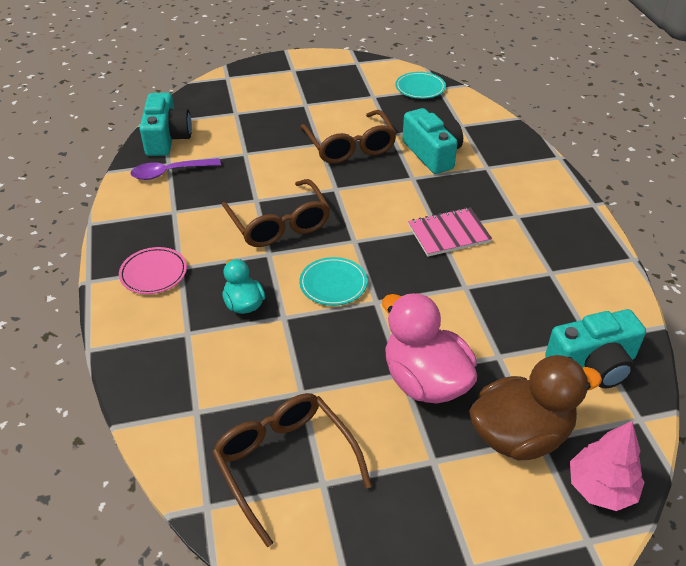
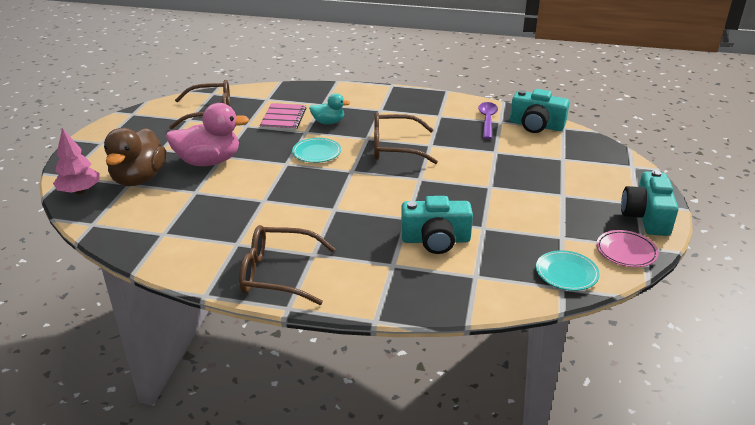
camera: 115 degrees right, 10 degrees down
(153, 273) = (381, 102): pink plate -> pink plate (626, 251)
(350, 146) = (475, 200): brown glasses -> brown glasses (278, 274)
(449, 233) = (323, 212): pink notebook -> pink notebook (283, 118)
(593, 364) = (146, 225): turquoise camera -> turquoise camera (646, 217)

